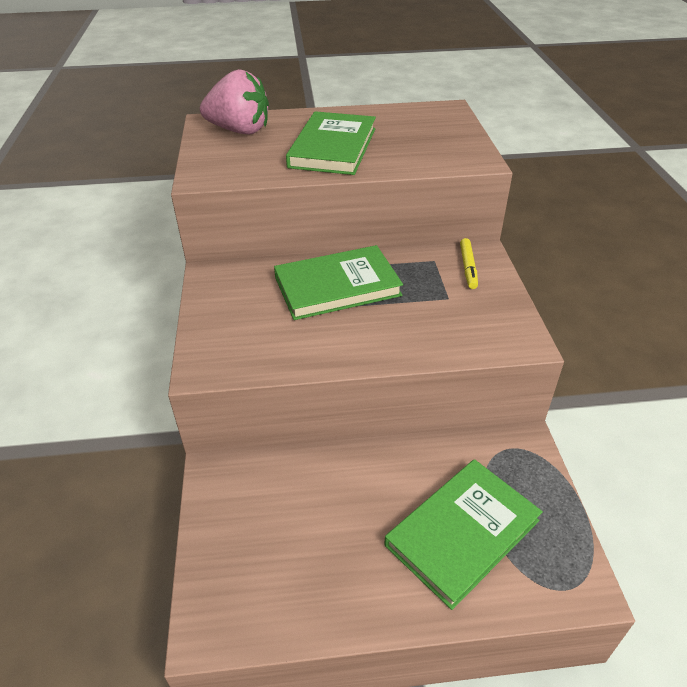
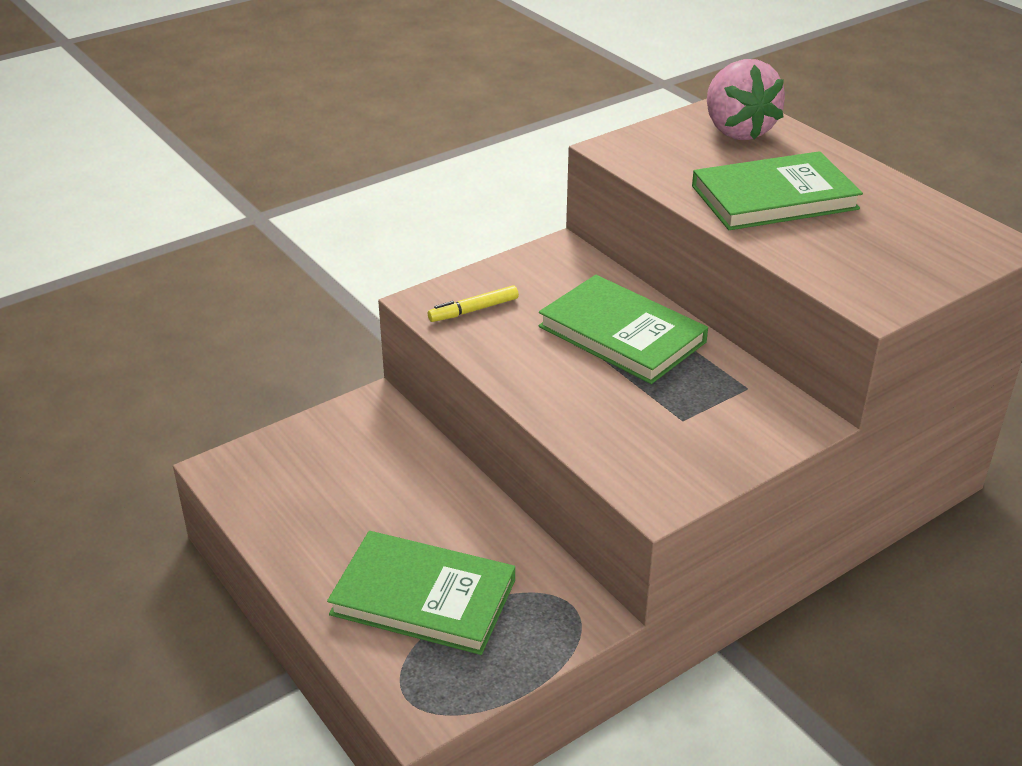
camera: 60 degrees right, 5 degrees down
(468, 267) = (761, 418): yellow marker -> yellow marker (473, 310)

